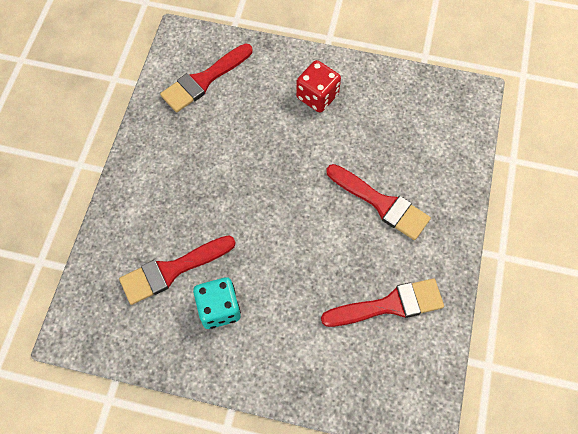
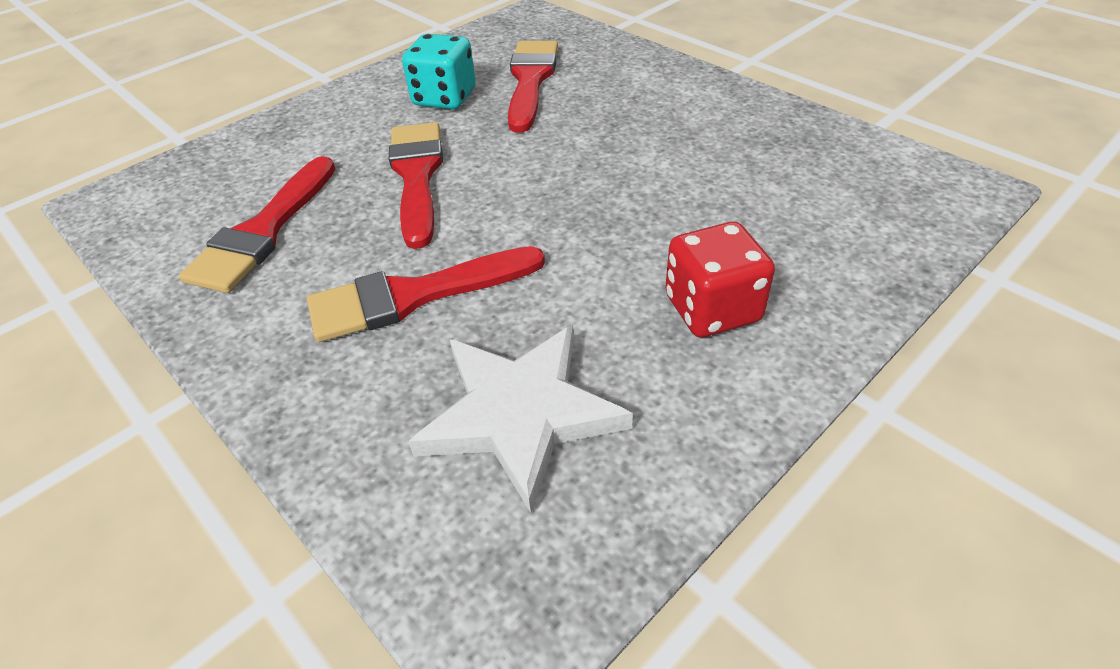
camera: 125 degrees right, 20 degrees down
(203, 80) = (840, 184): red brush -> red brush (417, 176)
(408, 130) = (520, 414): none -> white star

